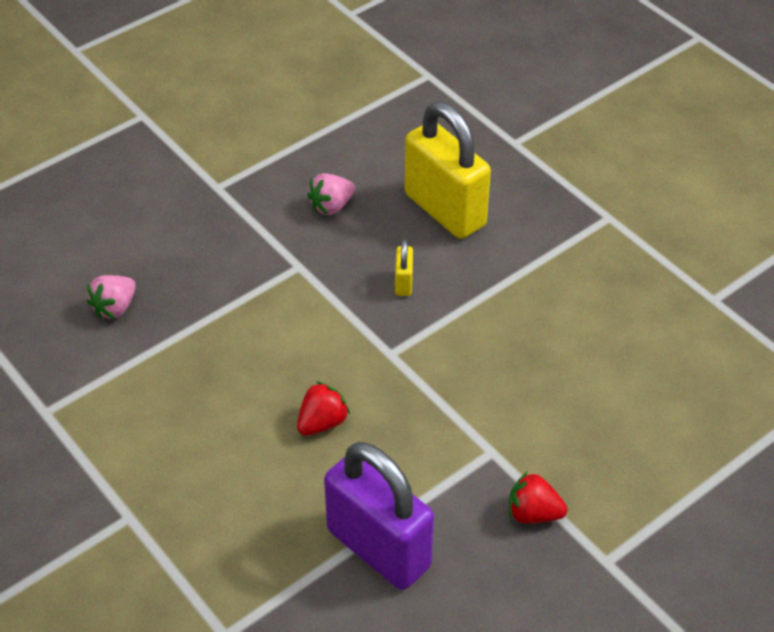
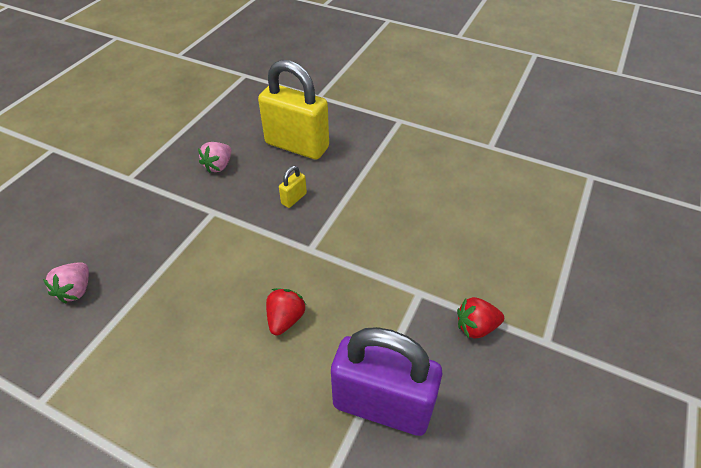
camera: 25 degrees left, 0 degrees up
(403, 283) = (294, 198): yellow padlock -> yellow padlock turned 60 degrees clockwise

